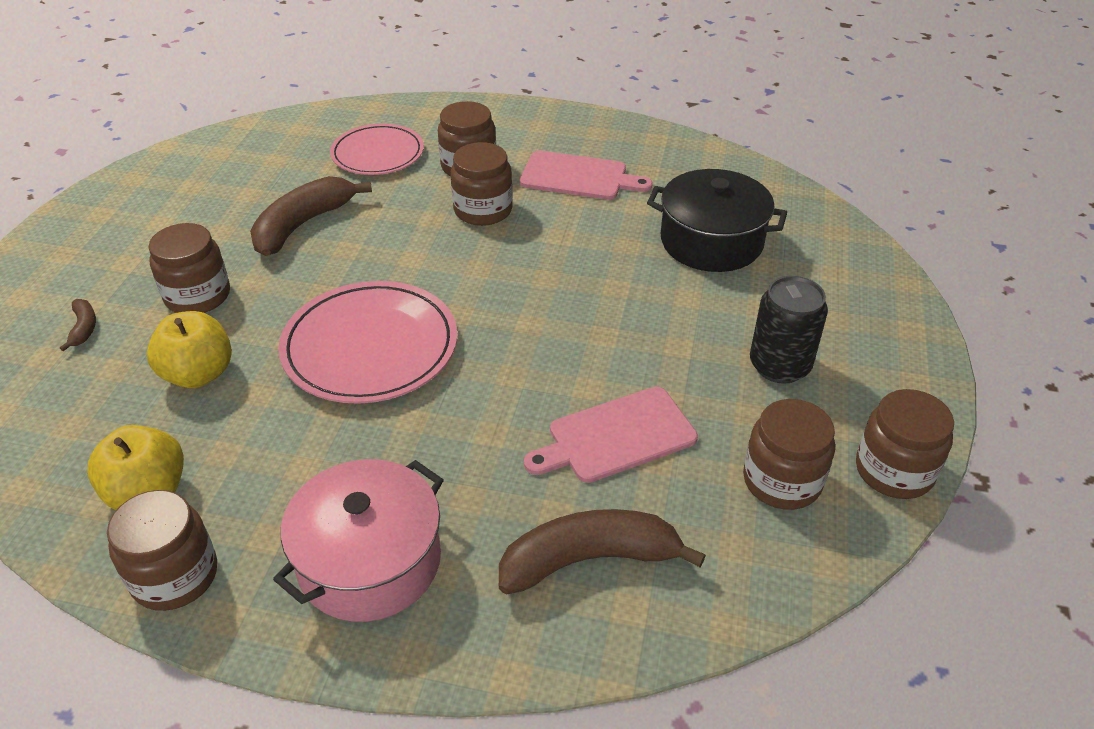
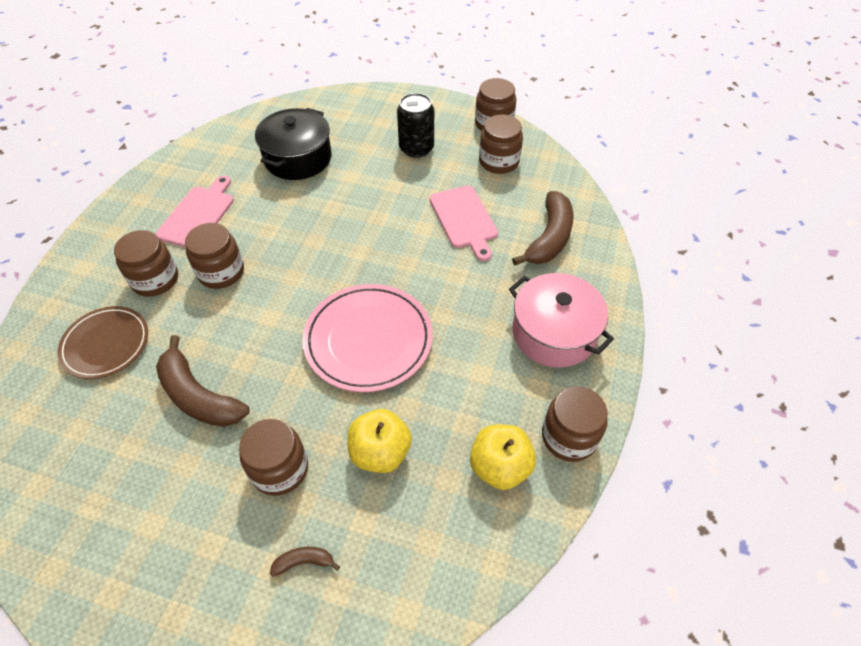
camera: 85 degrees left, 10 degrees up
(378, 154) = (106, 344): pink plate -> brown plate
(589, 559) = (549, 238): brown banana -> brown banana turned 150 degrees counterclockwise

